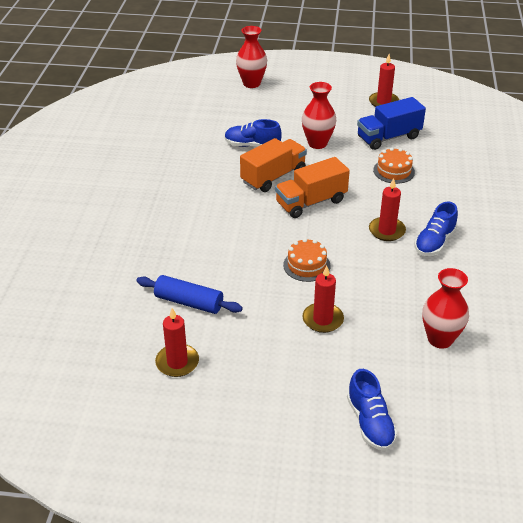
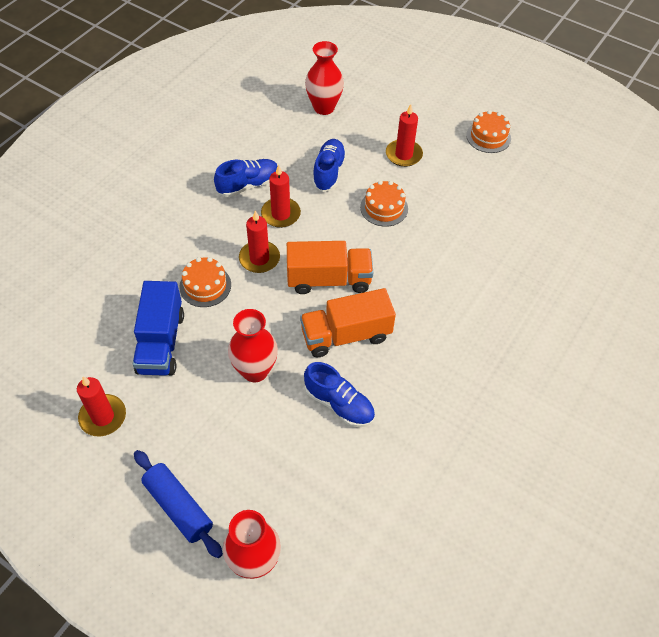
camera: 155 degrees left, 15 degrees up
(177, 362) = (541, 165): red candle -> red candle (259, 258)
(189, 302) = (511, 212): blue rolling pin -> blue rolling pin (178, 507)
(248, 374) = (488, 137): none -> orange cake
(370, 422) = (419, 77): blue shoe -> blue shoe (328, 172)
(388, 137) = (161, 342): blue truck -> blue truck turned 90 degrees clockwise

